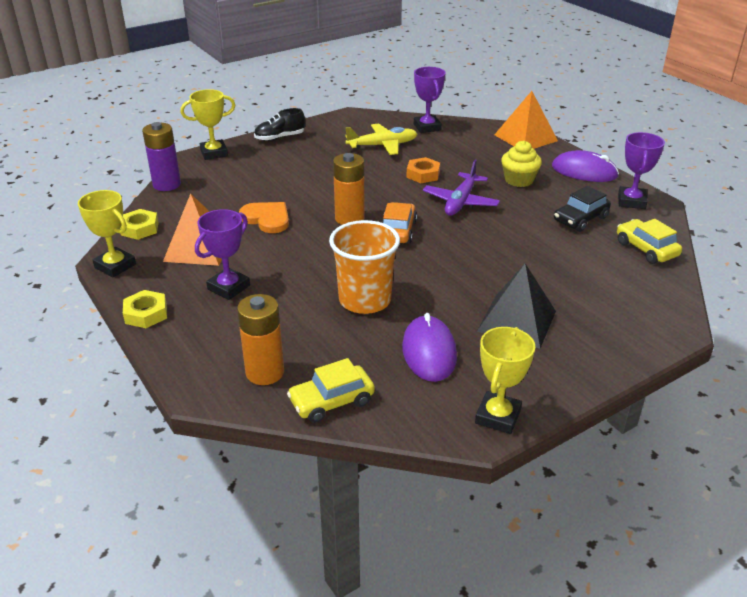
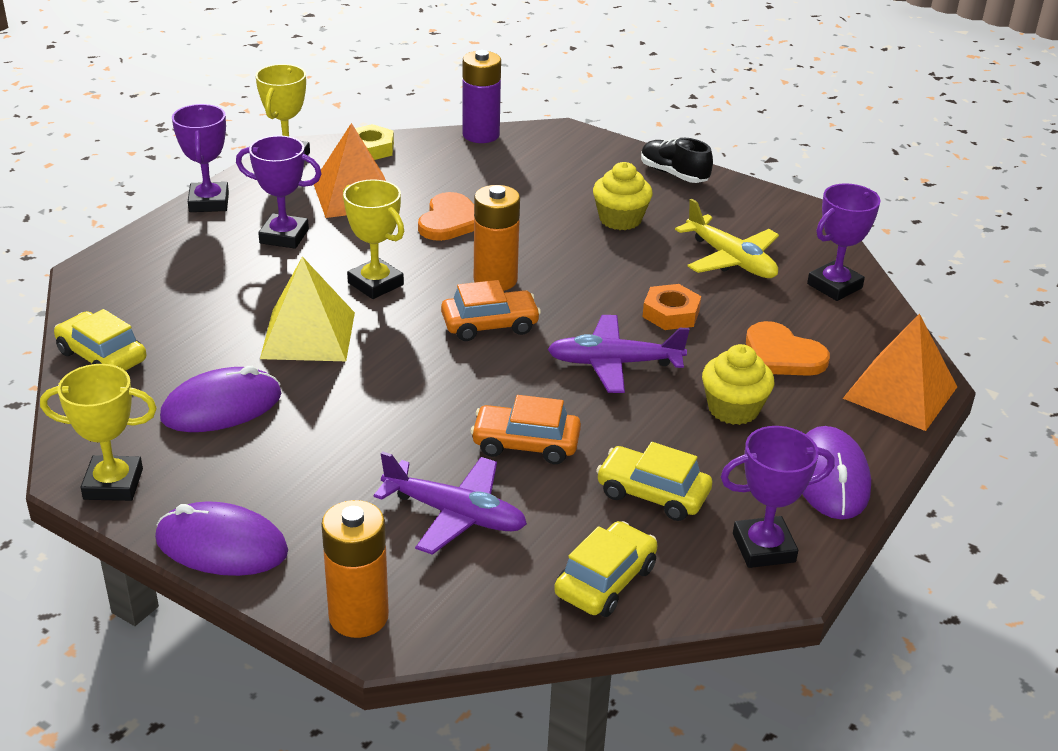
camera: 65 degrees right, 0 degrees up
(146, 314) = (209, 202): yellow nut -> purple trophy
(214, 153) = (586, 141): yellow trophy -> yellow trophy (375, 284)
(265, 372) = (136, 301): orange battery -> orange battery (358, 616)
(315, 165) = (620, 219): none -> yellow cupcake
(365, 300) = (308, 335): orange cup -> yellow pyramid
(479, 156) = (782, 355): none -> orange heart
(517, 321) = (323, 468): black pyramid -> none
(522, 246) = (525, 444): none -> orange car
(578, 282) = (455, 514): none -> purple plane
(580, 219) = (652, 494): black car -> yellow car
(581, 376) = (221, 546): none -> purple mouse

